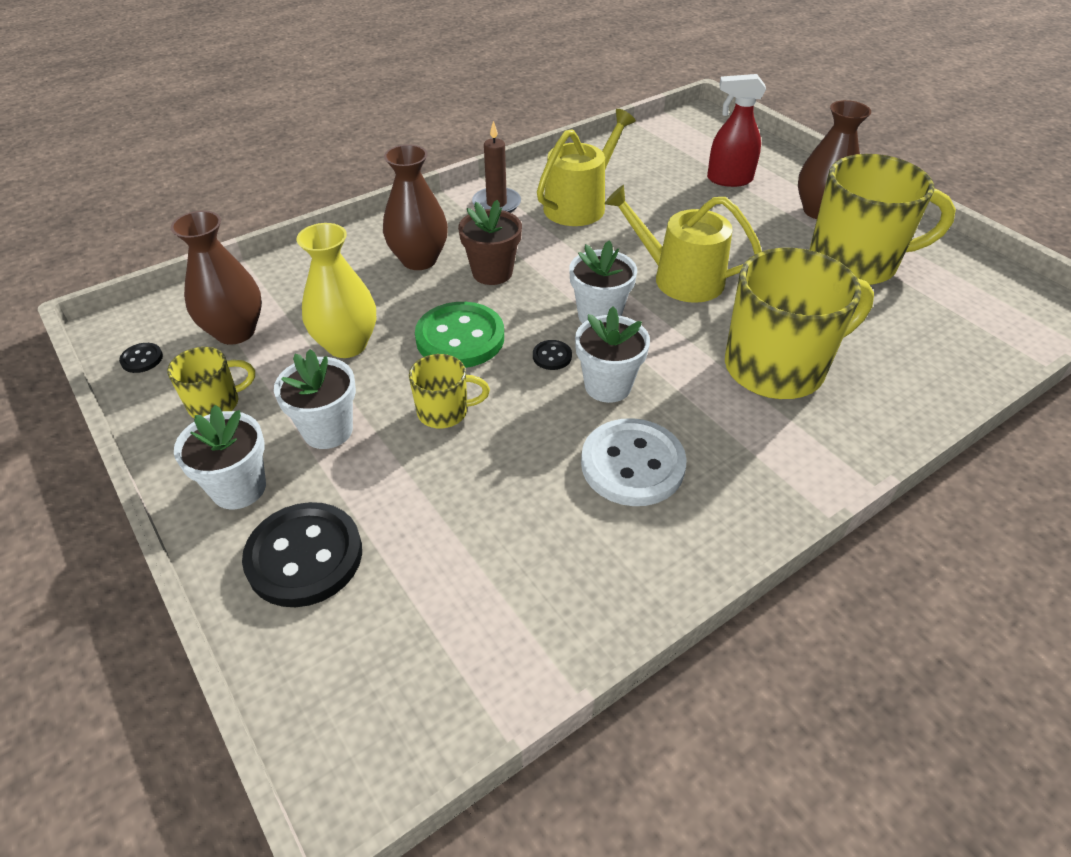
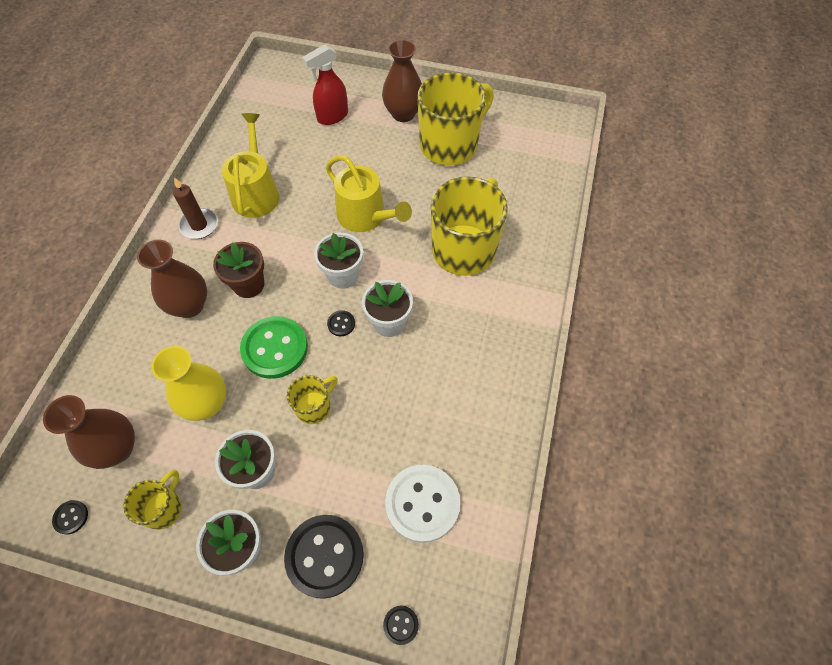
camera: 40 degrees left, 15 degrees up
(304, 694) = (401, 625): none -> black button
(632, 465) = (443, 365): white button -> white button (422, 503)
(679, 278) = (365, 217): yellow watering can -> yellow watering can turned 120 degrees counterclockwise

